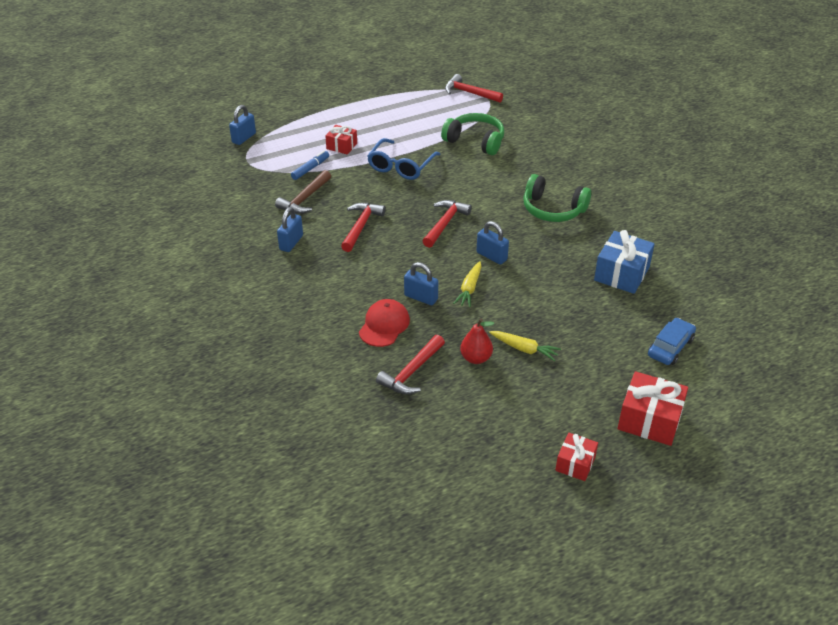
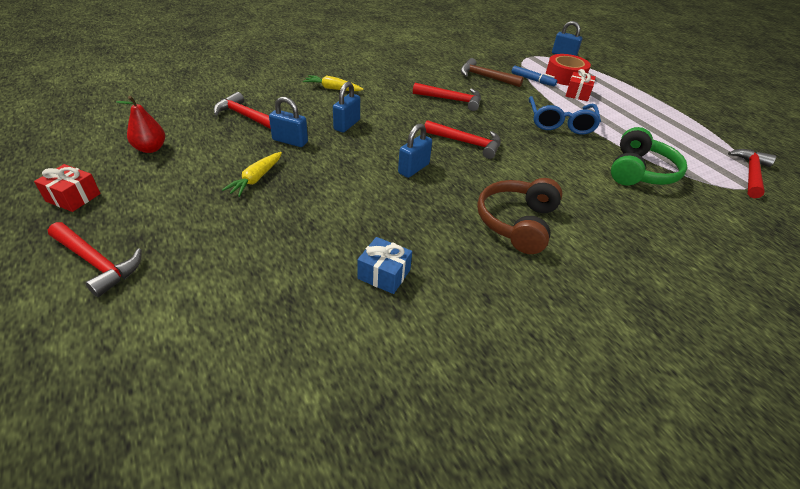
camera: 85 degrees right, 0 degrees up
(291, 243) = (423, 71): blue padlock -> blue padlock (290, 141)
(302, 147) = (565, 77): none -> red tape
(384, 325) = (311, 106): red cap -> none
(401, 166) = (560, 122): blue glasses -> blue glasses turned 105 degrees counterclockwise
(469, 289) = (358, 151): yellow carrot -> yellow carrot (333, 88)
(476, 358) = (252, 149): red pear -> red pear (150, 149)
(553, 209) = (517, 223): green headphones -> brown headphones
(621, 273) = (384, 274): blue gift -> blue gift, size x0.60
(649, 420) = (97, 263): red gift -> red hammer
(670, 347) = (219, 305): blue car -> none

